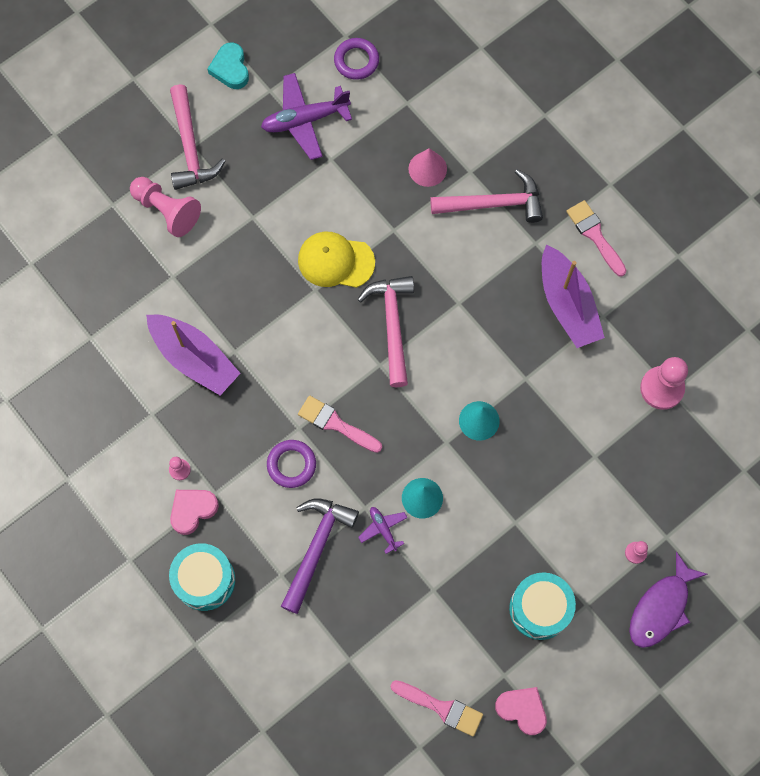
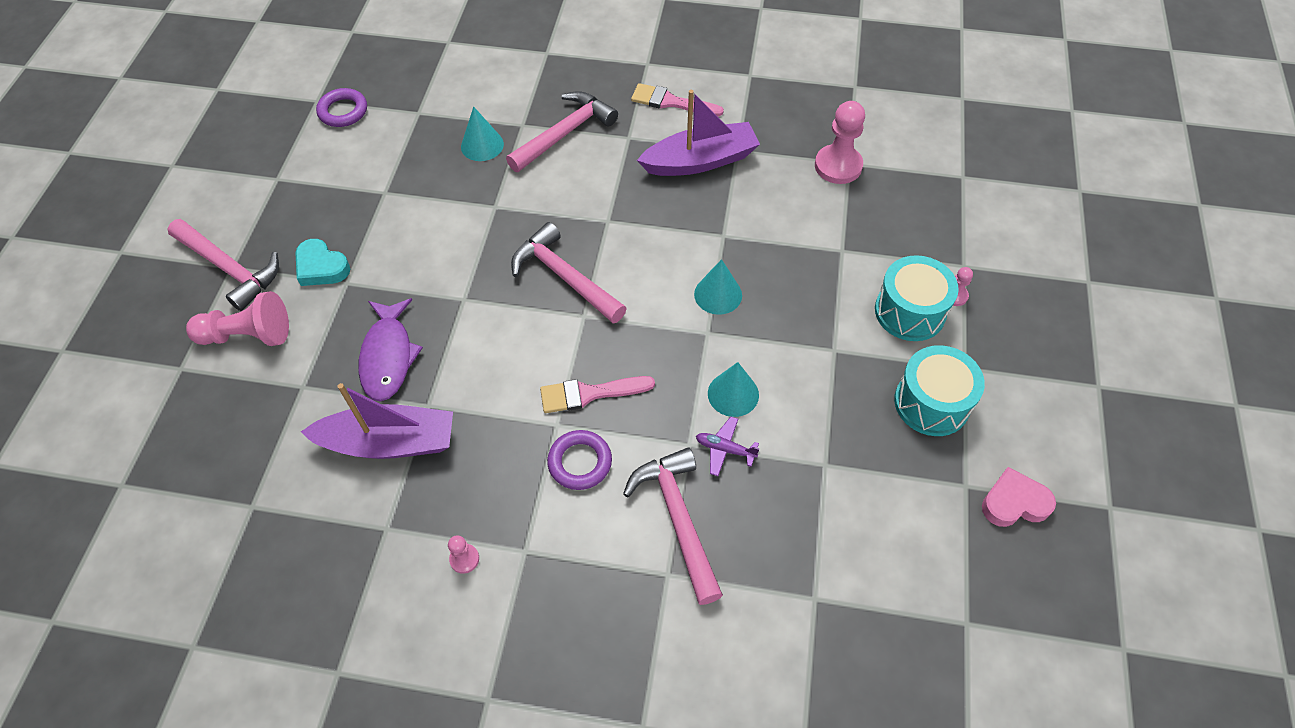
camera: 40 degrees left, 15 degrees down
(192, 510) = (514, 588): pink heart -> none
(205, 580) = (591, 649): turquoise drum -> turquoise drum (910, 311)
(230, 69) = (221, 186): turquoise heart -> turquoise heart (321, 267)
(305, 120) = (332, 179): purple plane -> none
(316, 548) = (678, 519): purple hammer -> pink hammer
(336, 261) = (462, 264): yellow cap -> none
(427, 168) = (482, 145): pink cone -> turquoise cone
(441, 708) = (946, 566): pink brush -> none
(567, 305) = (700, 161): purple boat -> purple boat turned 45 degrees counterclockwise
(661, 607) = (1022, 321): purple fish -> purple fish (388, 356)

